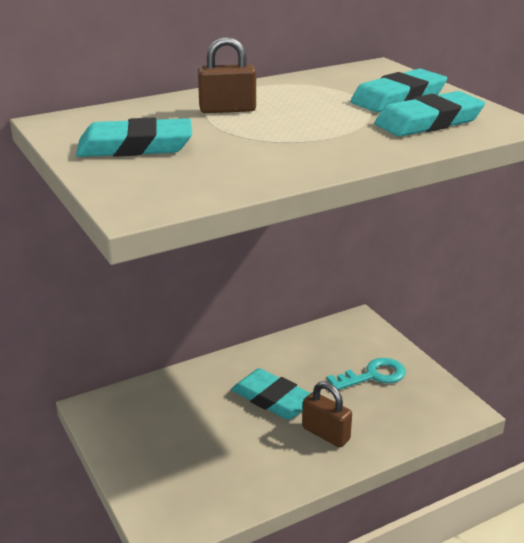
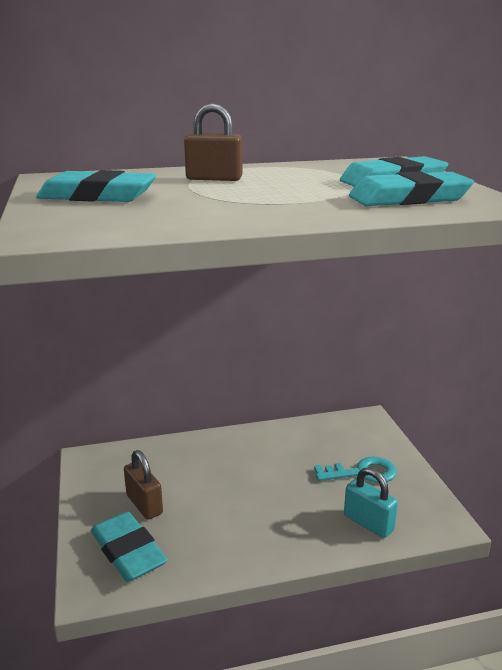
camera: 15 degrees right, 5 degrees down
(273, 399) = (254, 478): turquoise eraser -> turquoise eraser (128, 551)
(326, 434) = (291, 521): brown padlock -> brown padlock (144, 504)
(395, 422) = (368, 523): none -> turquoise padlock

